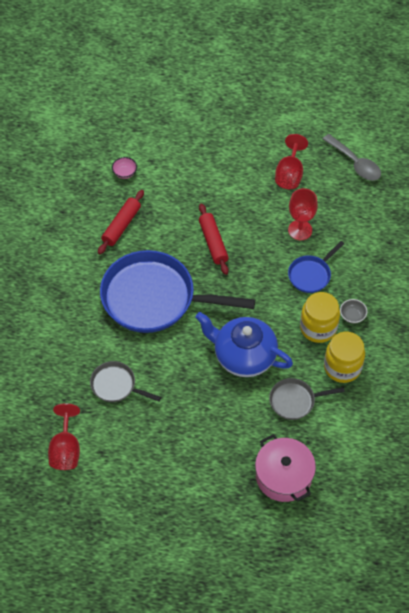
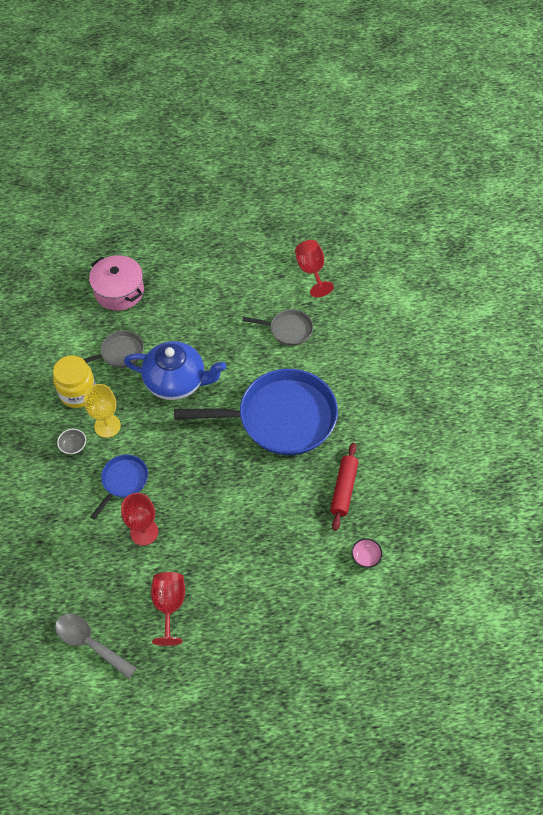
camera: 165 degrees right, 0 degrees up
(213, 242) = (237, 493): red rolling pin -> none
(318, 328) = (107, 426): yellow jar -> yellow goblet

